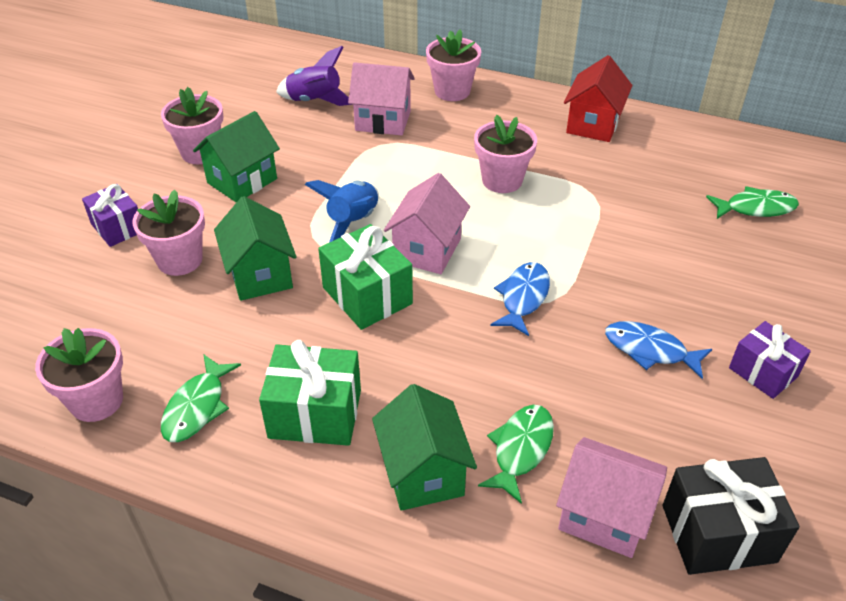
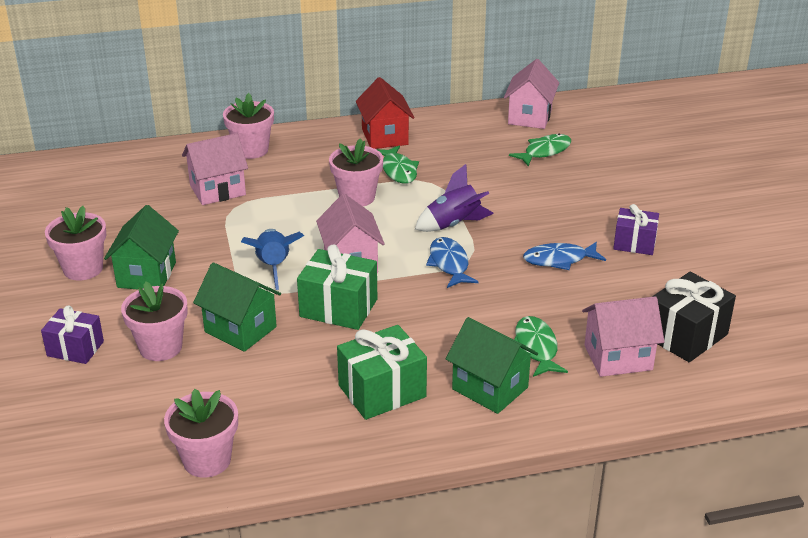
camera: 35 degrees left, 10 degrees down
(197, 407) = (291, 427): green fish -> green fish (398, 170)
(315, 101) = (141, 196): purple rocket -> purple rocket (453, 224)
(776, 160) = (529, 117): none -> pink house

